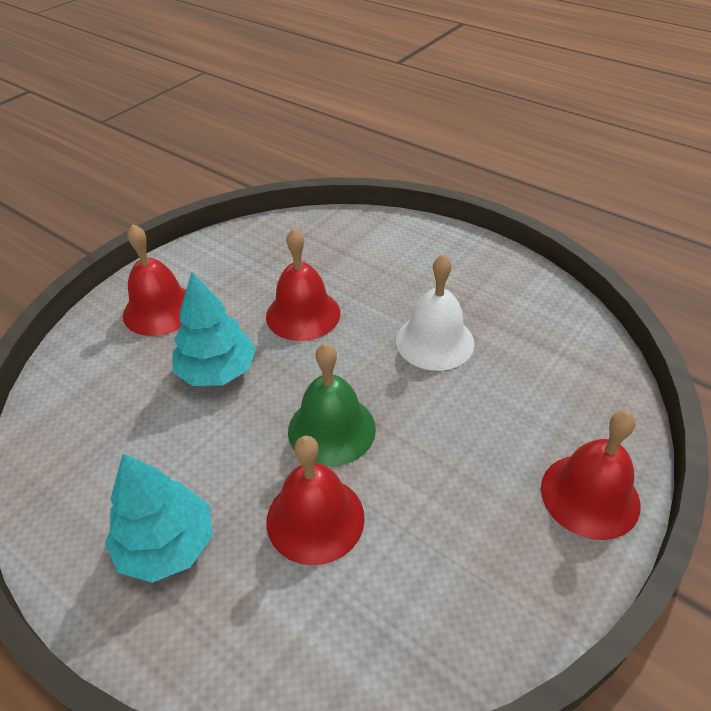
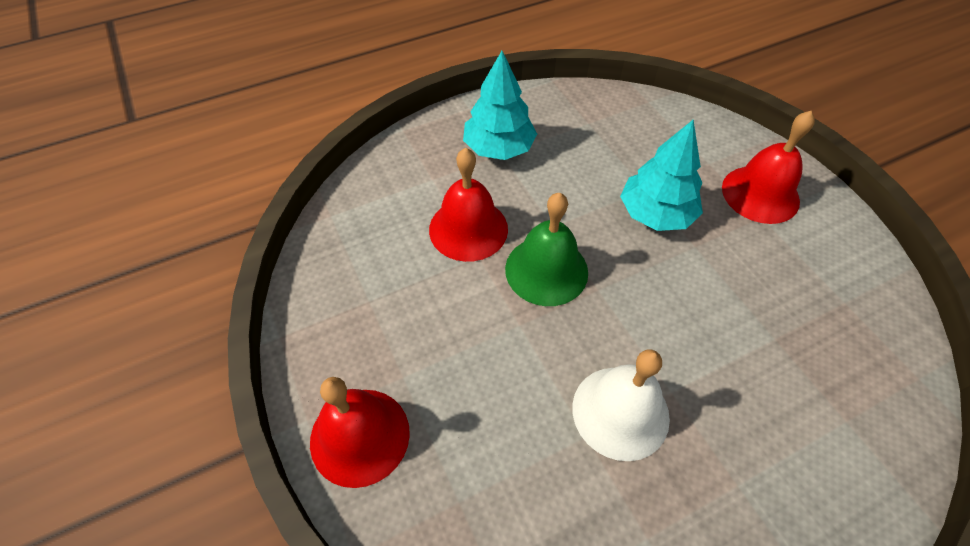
camera: 115 degrees right, 10 degrees up
(303, 314) = (714, 304): red bell -> none

